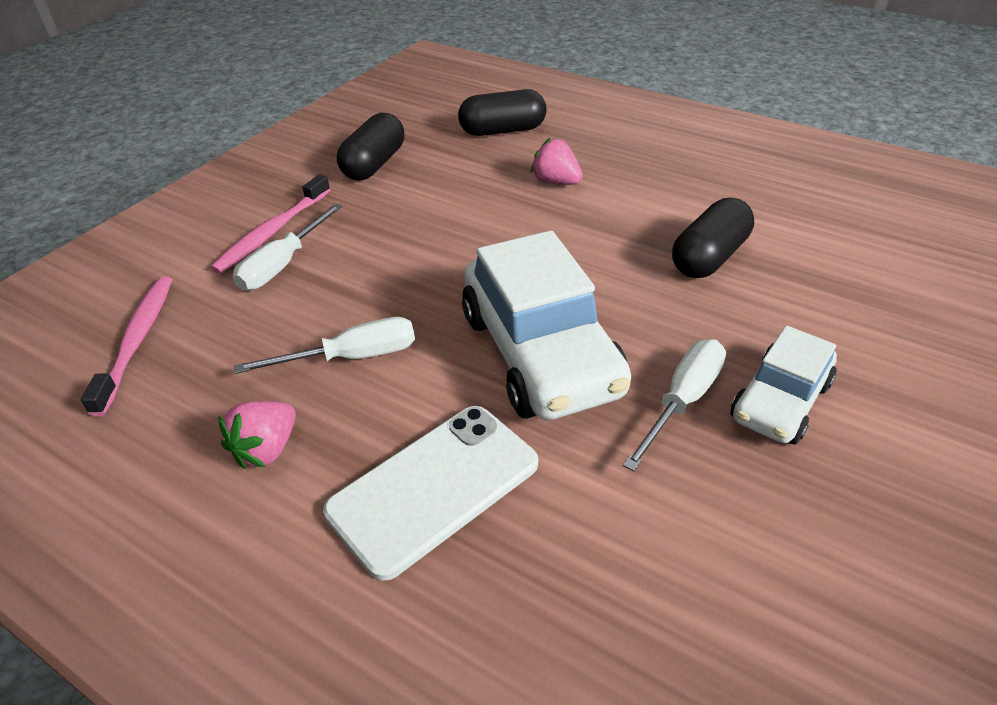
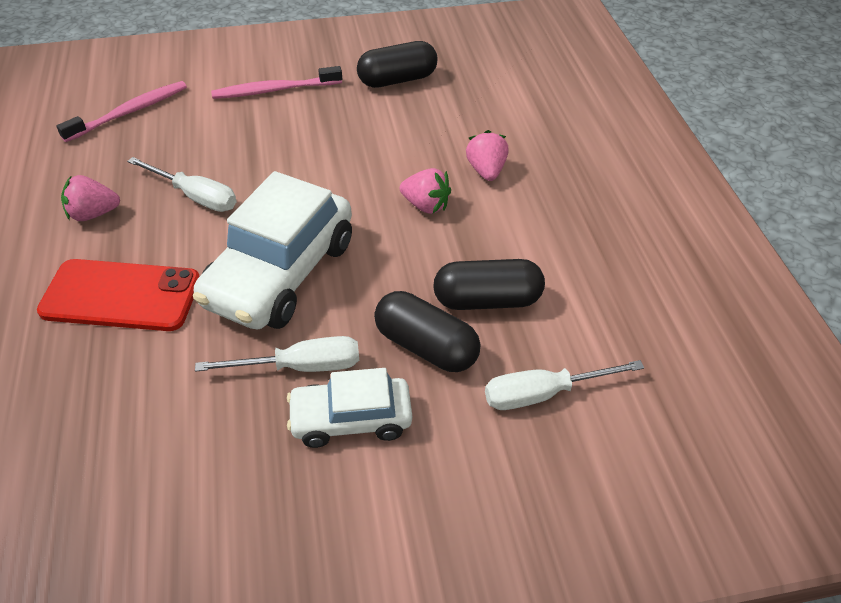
camera: 45 degrees right, 5 degrees up
(283, 264) = (249, 115): white screwdriver -> white screwdriver (543, 394)
(434, 487) = (121, 296): white phone -> red phone
(502, 131) = (520, 107): black capsule -> black capsule (426, 346)
(558, 230) = (425, 205): none -> pink strawberry

